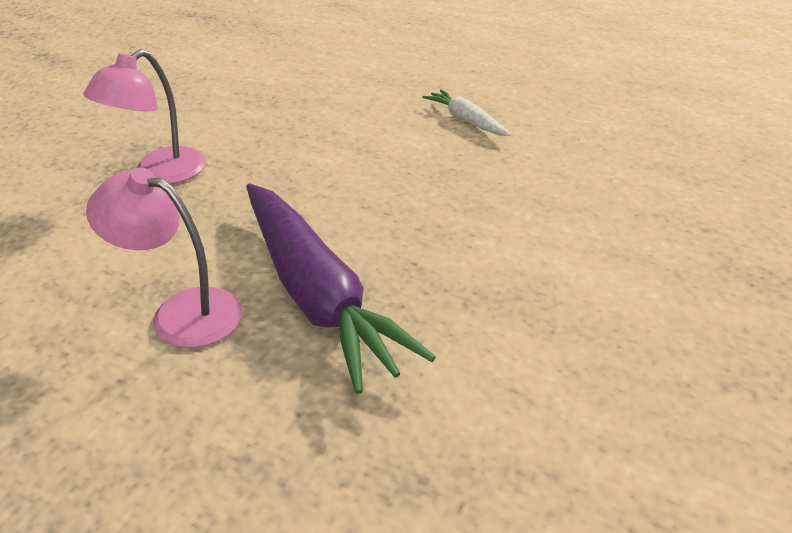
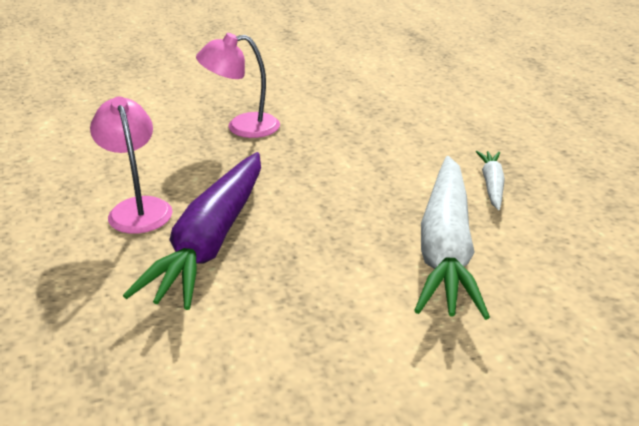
camera: 45 degrees right, 5 degrees down
(512, 187) = (445, 248): none -> white carrot

